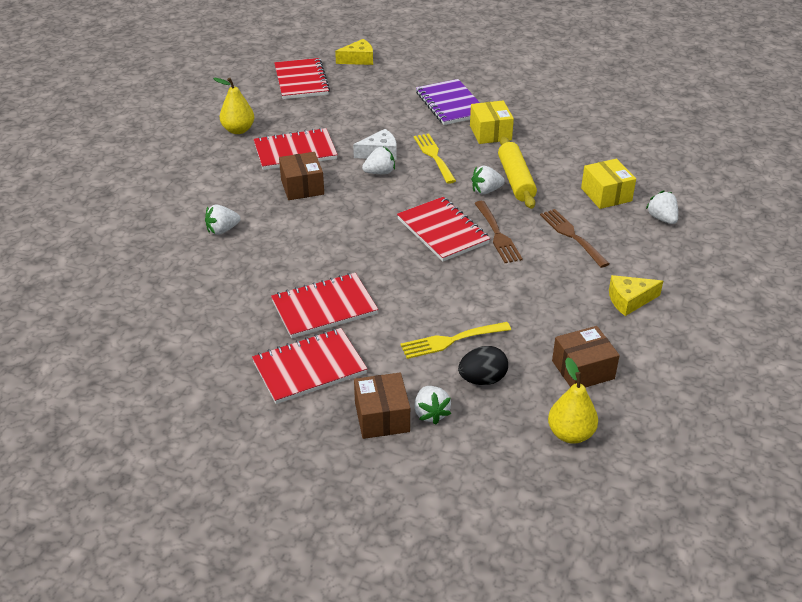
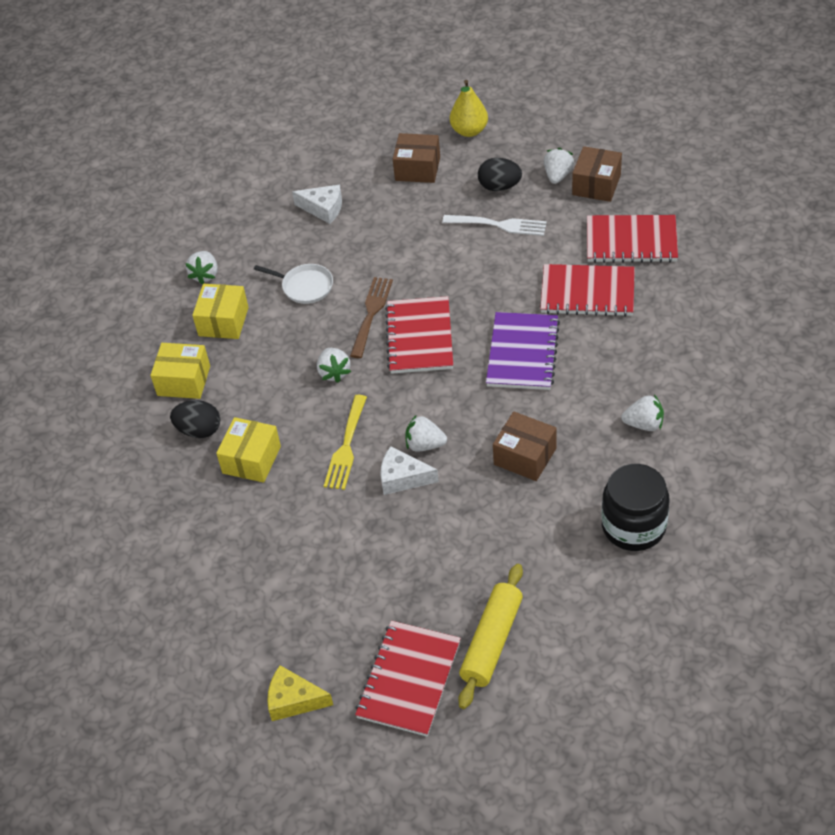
camera: 145 degrees left, 10 degrees up
(202, 174) = (633, 526): none -> black jar
(238, 130) = (552, 597): yellow pear -> none
(295, 151) = (501, 522): red notebook -> none
(302, 187) = (525, 456): brown box -> brown box turned 75 degrees counterclockwise
(450, 104) = (252, 534): purple notebook -> purple notebook (522, 353)
(451, 340) = (498, 225): yellow fork -> white fork
(486, 191) = (334, 372): white strawberry -> white strawberry turned 60 degrees clockwise
(515, 180) = (291, 375): yellow rolling pin -> yellow rolling pin (492, 642)
(543, 135) = (199, 430): none -> black egg
(572, 236) = (305, 286): brown fork -> white pan
(588, 155) = (184, 381): none -> yellow box
(629, 300) = (323, 209): yellow cheese -> white cheese

